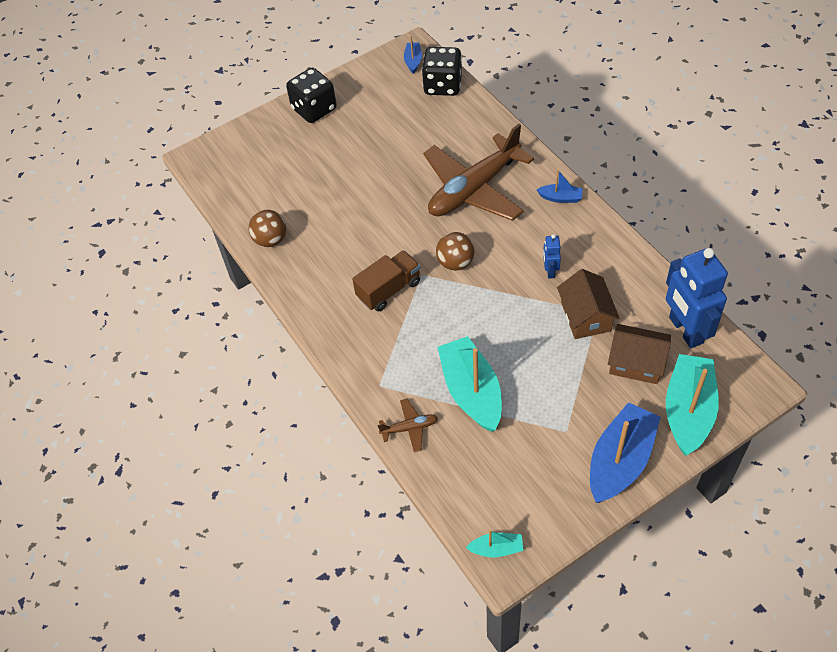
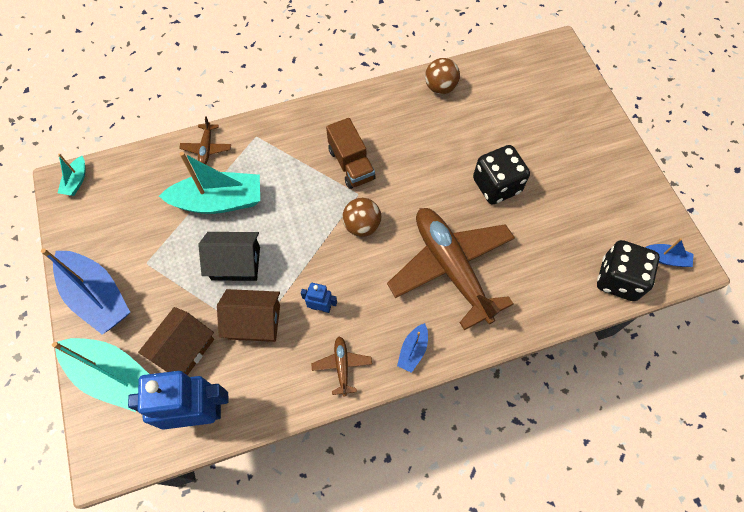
camera: 100 degrees right, 10 degrees up
(314, 109) = (604, 149): black dice -> black dice (496, 185)
(534, 351) = (236, 263): none -> black house
(596, 241) = (342, 366): none -> brown plane

